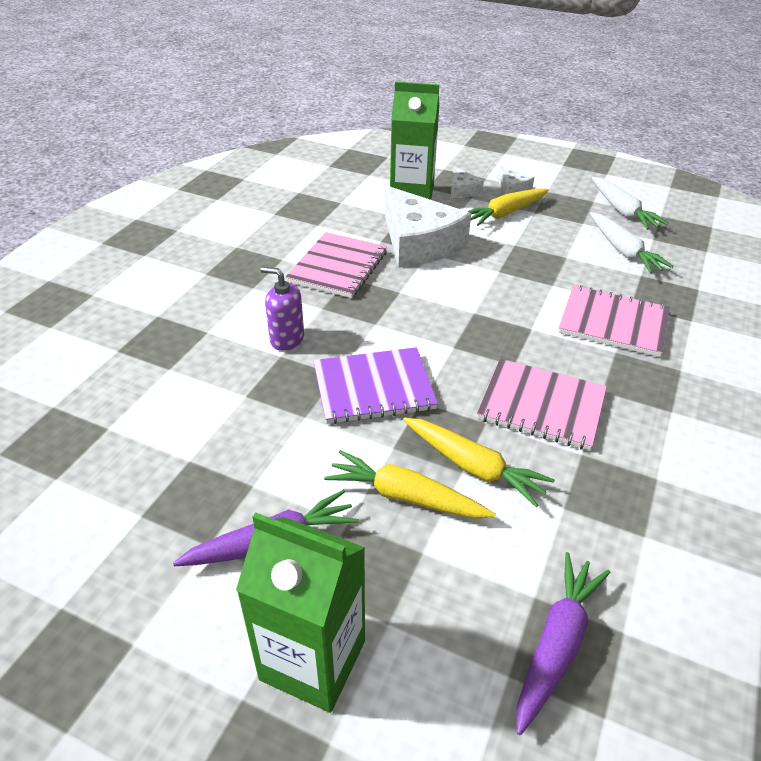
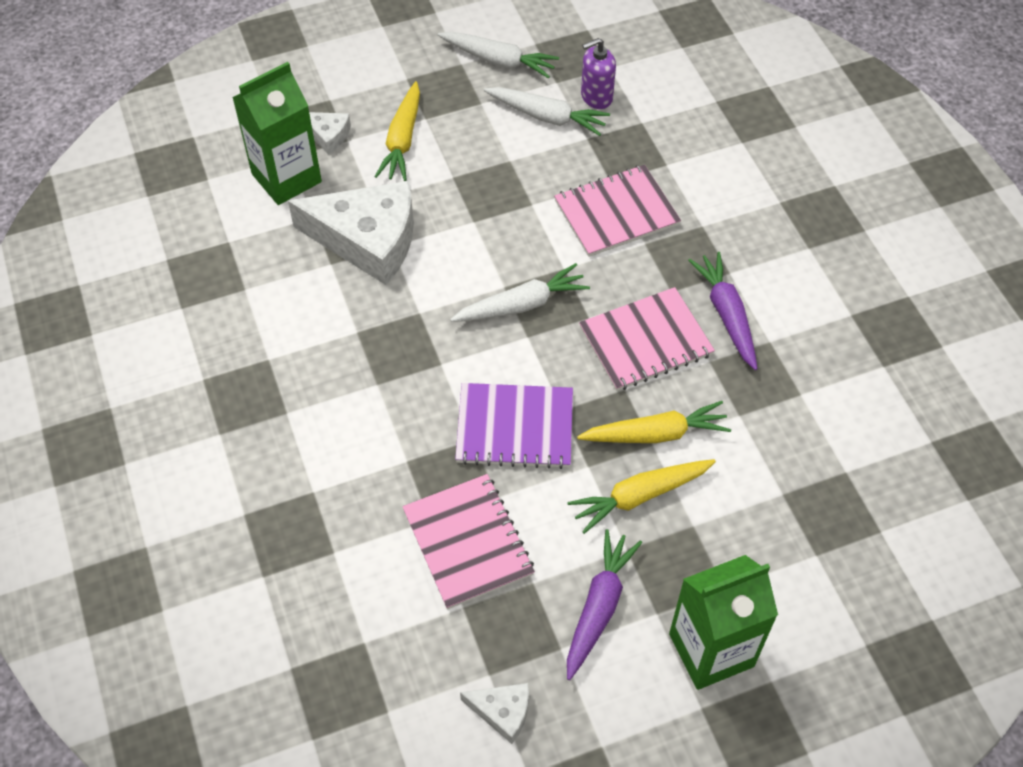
camera: 45 degrees left, 15 degrees up
(287, 339) = (390, 441): purple soap dispenser -> purple soap dispenser (596, 97)
(338, 267) = (332, 327): pink notebook -> pink notebook (468, 542)
(373, 388) = (515, 428): purple notebook -> purple notebook turned 60 degrees clockwise
(473, 328) = (522, 304): none -> white carrot
(512, 188) = (371, 98): white cheese -> white cheese (502, 712)
(556, 644) = (821, 512): purple carrot -> purple carrot (726, 315)

